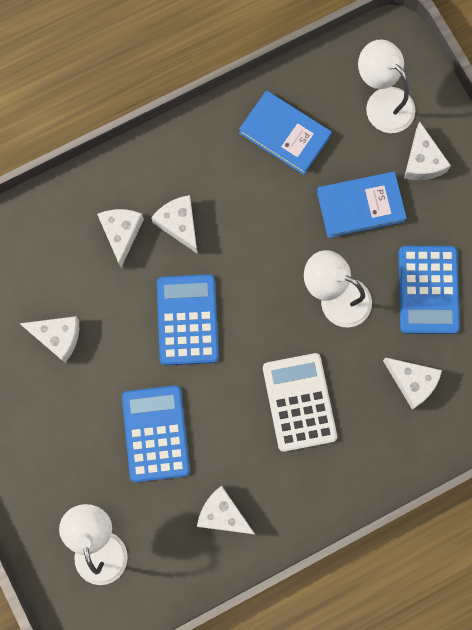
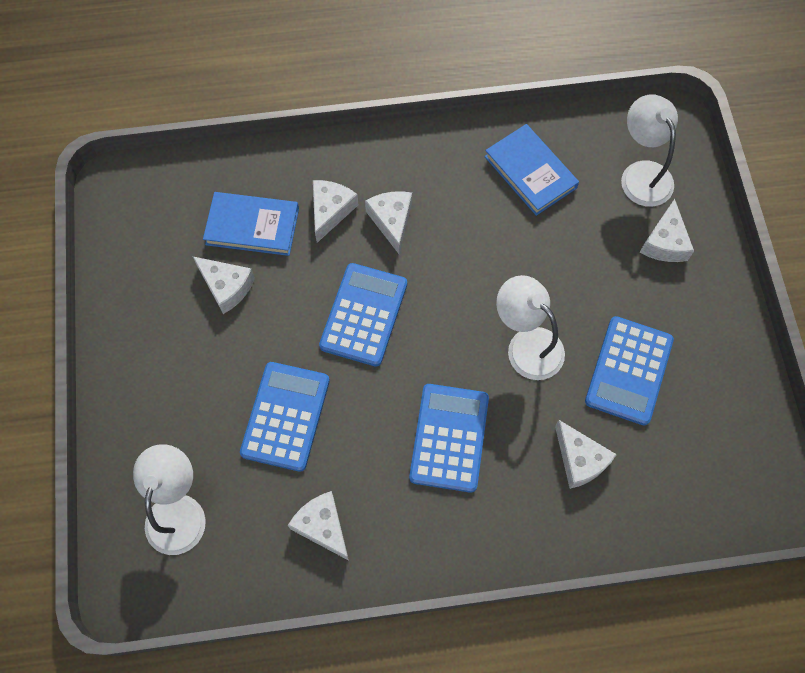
camera: 20 degrees right, 10 degrees down
(299, 402) = (449, 437): white calculator -> blue calculator
(360, 206) = (584, 264): blue book -> blue book (252, 226)

